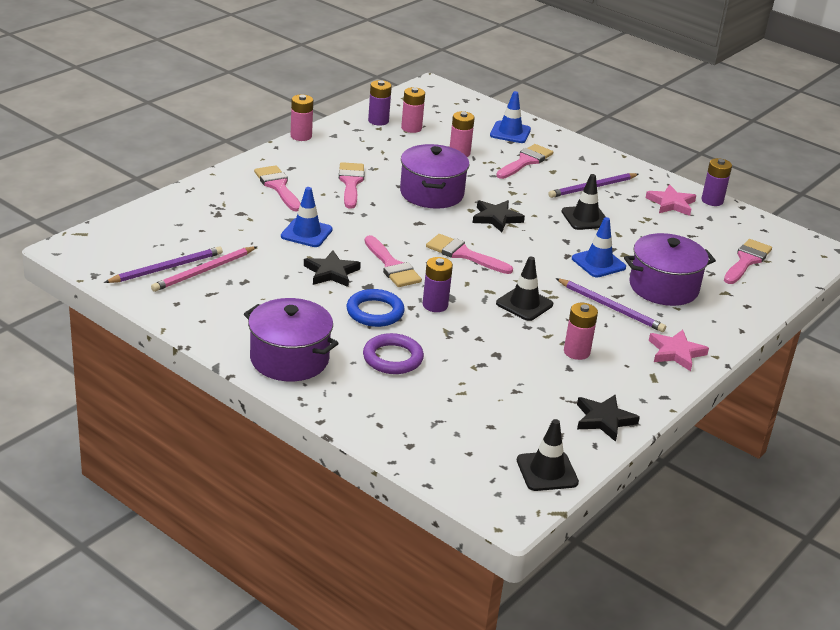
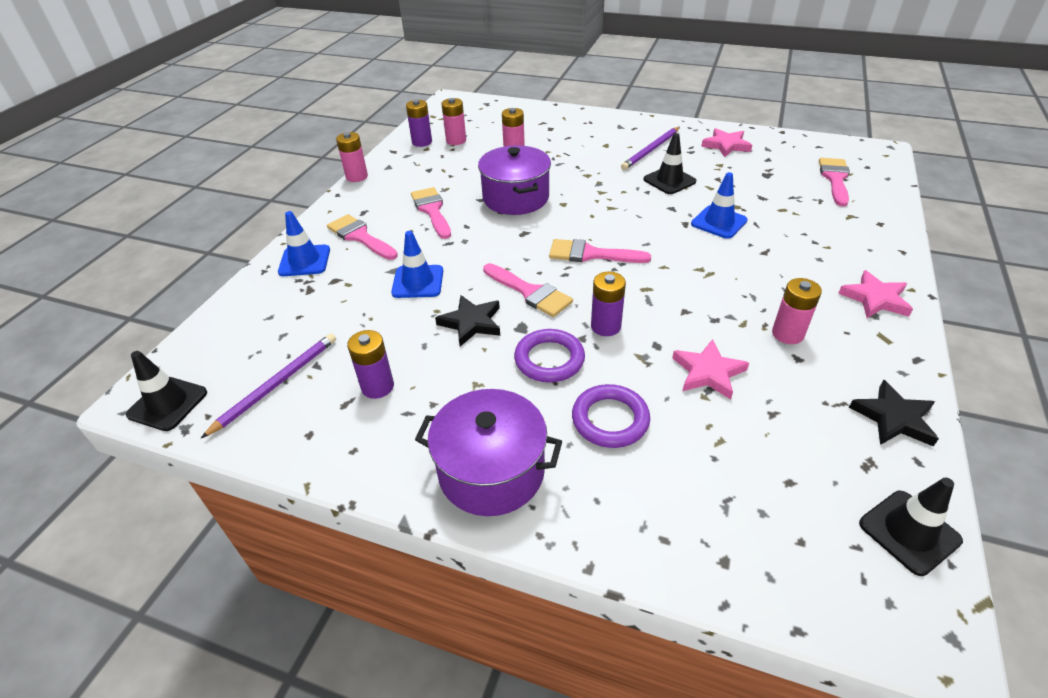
camera: 15 degrees left, 10 degrees up
(203, 271) = (324, 373): pink pencil -> none
(375, 312) = (549, 359): blue ring -> purple ring
(490, 355) = (708, 372): none -> pink star
(496, 218) = (592, 205): black star -> none
(510, 132) = (544, 121): blue traffic cone -> blue traffic cone (304, 261)
(524, 304) = (691, 292): black traffic cone -> black traffic cone (168, 404)
(525, 161) = (576, 143): pink brush -> none
(611, 307) = (772, 267): purple pencil -> none
(663, 287) = (795, 229): purple pot -> none
(712, 201) = (755, 133): purple battery -> purple battery (377, 386)

